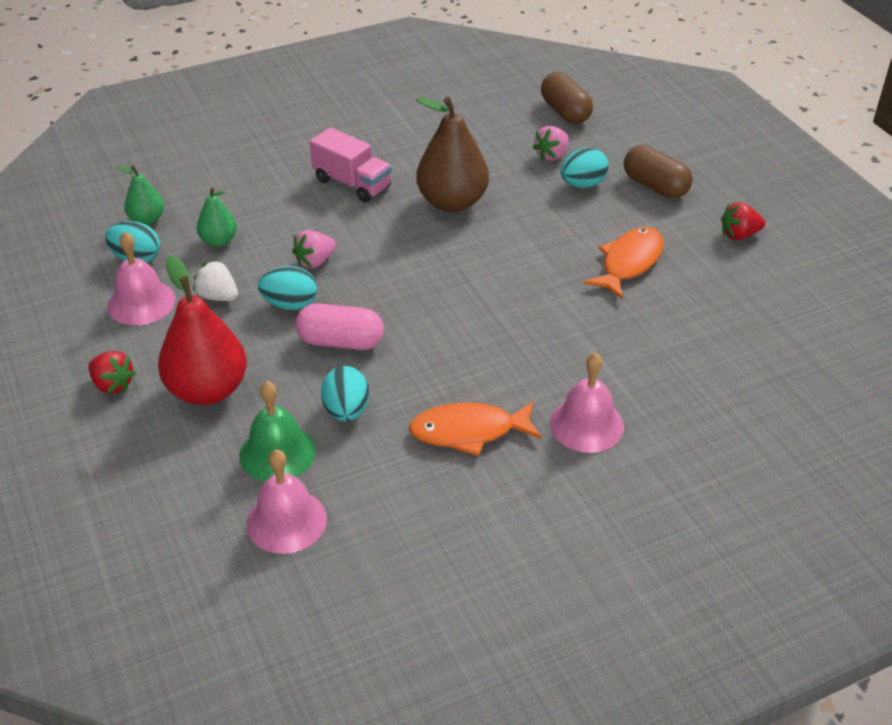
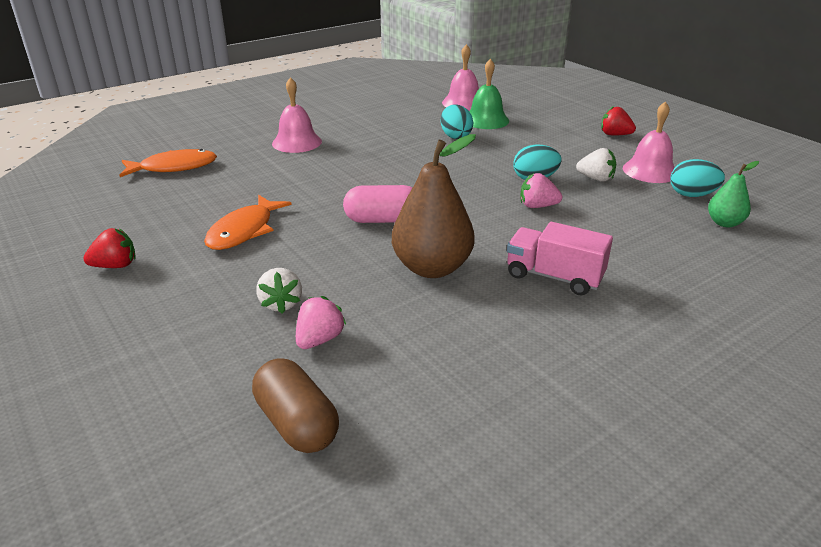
camera: 170 degrees right, 10 degrees down
(208, 390) = (551, 137): red pear -> none
(219, 241) = (638, 213): green pear -> none
(315, 262) = (537, 206): pink strawberry -> pink strawberry turned 120 degrees counterclockwise
(341, 342) = (480, 163): pink capsule -> pink capsule (383, 220)
(468, 431) = (373, 134): orange fish -> orange fish (174, 167)
(582, 184) = (281, 304): turquoise egg -> white strawberry
(655, 186) = (189, 311): brown capsule -> none

